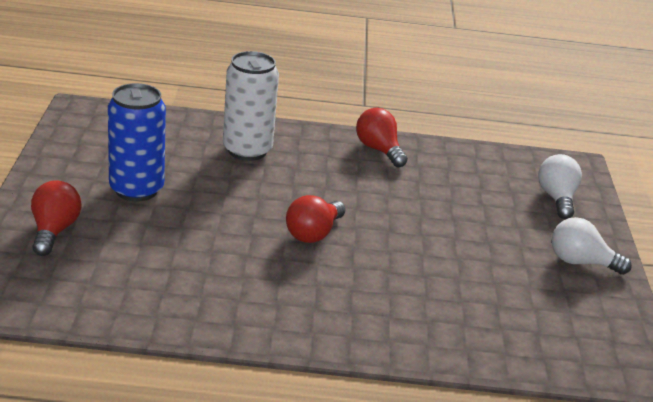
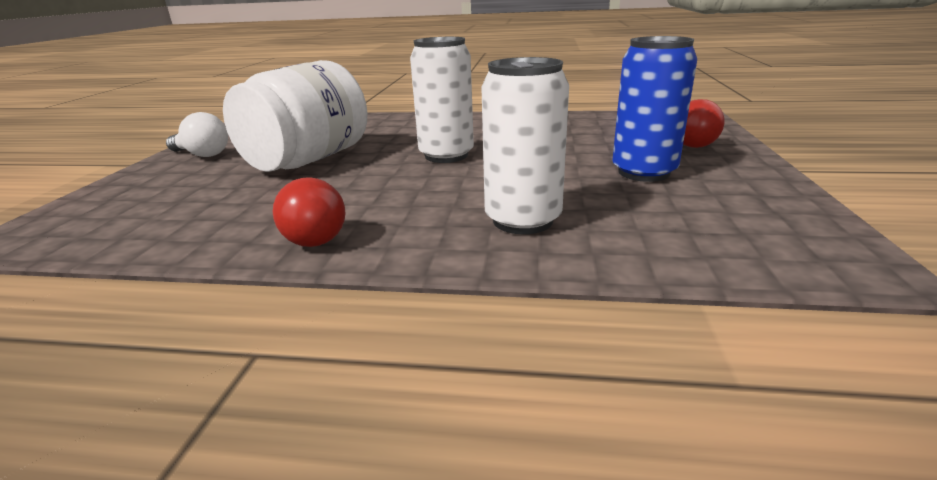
camera: 170 degrees left, 5 degrees down
(313, 233) = (446, 155): red light bulb -> white can
(453, 239) = (308, 160): none -> white jar
(556, 198) = (130, 197): white light bulb -> none

